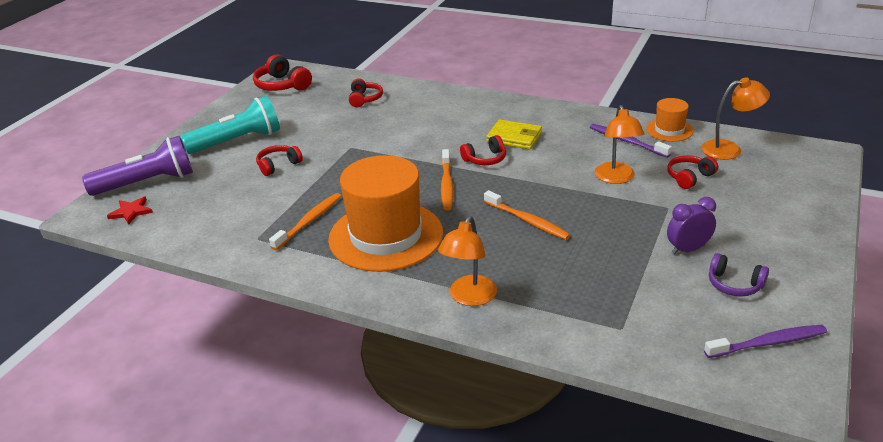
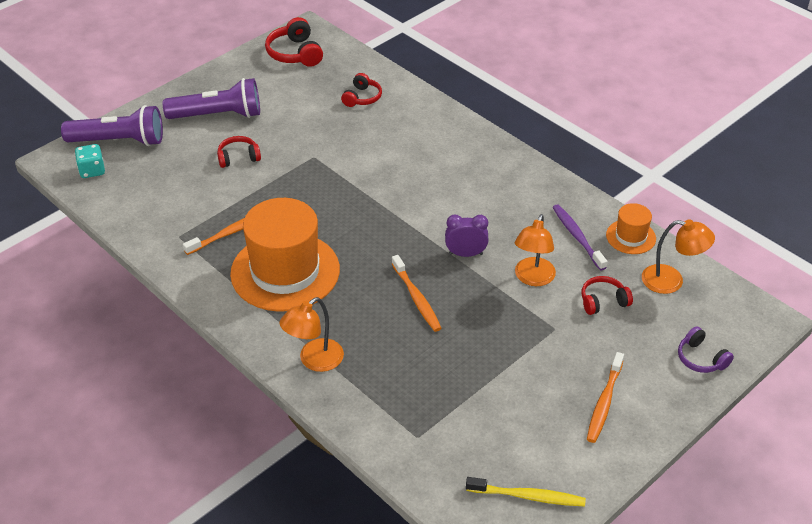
camera: 20 degrees right, 10 degrees up
(131, 212) = (92, 171): red star -> turquoise dice
(237, 141) = (218, 115): turquoise flashlight -> purple flashlight
(446, 185) = (372, 232): orange toothbrush -> orange toothbrush (604, 403)
(485, 159) = (427, 213): red headphones -> none
(514, 137) = (472, 195): yellow wallet -> none
(688, 249) = (536, 380): purple clock -> purple clock (465, 254)
(734, 284) = (547, 431): purple headphones -> purple headphones (701, 358)
(768, 343) = (528, 496): purple toothbrush -> yellow toothbrush

